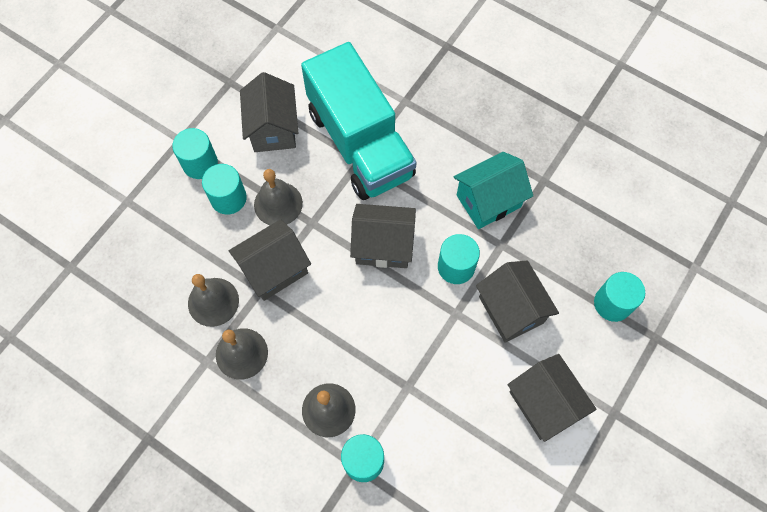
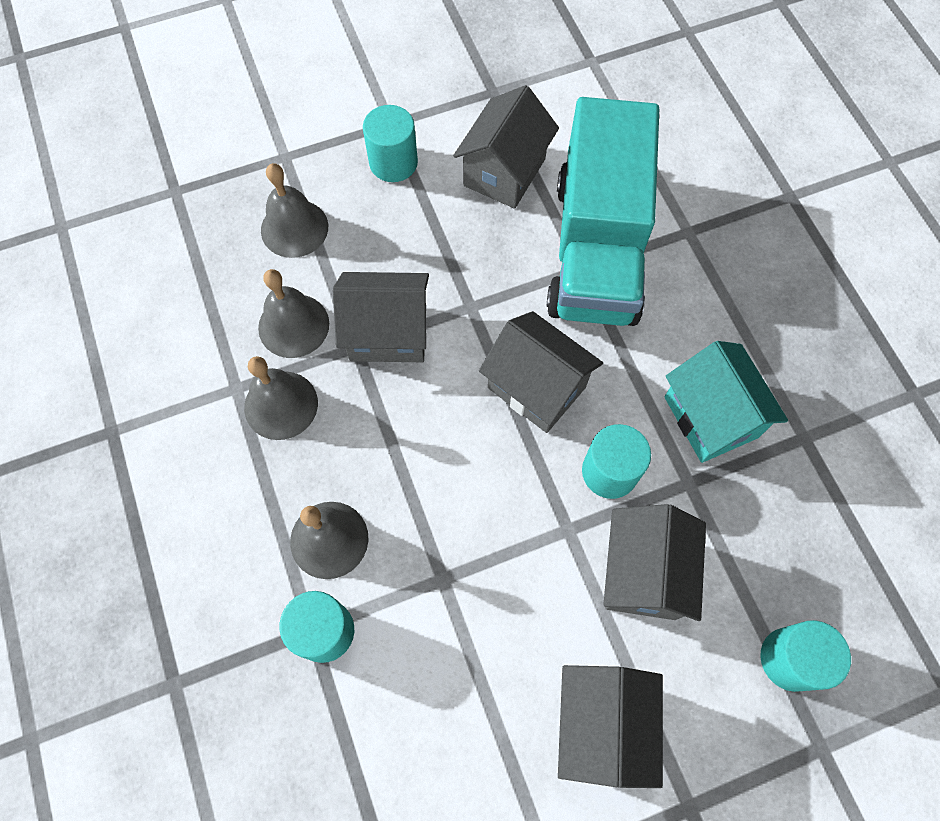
camera: 35 degrees right, 0 degrees up
(228, 198) = (396, 220): turquoise cylinder -> none
(278, 204) = (447, 260): grey bell -> grey bell (294, 228)
(488, 201) = (710, 417): turquoise house -> turquoise house turned 60 degrees clockwise

